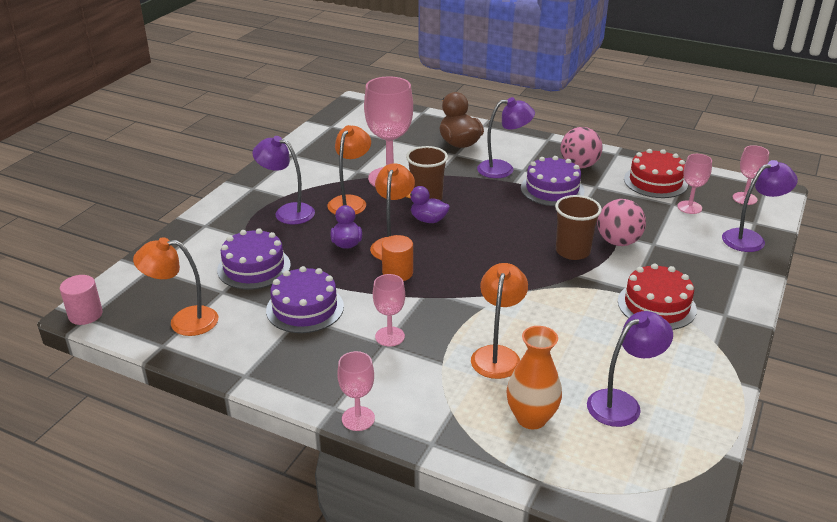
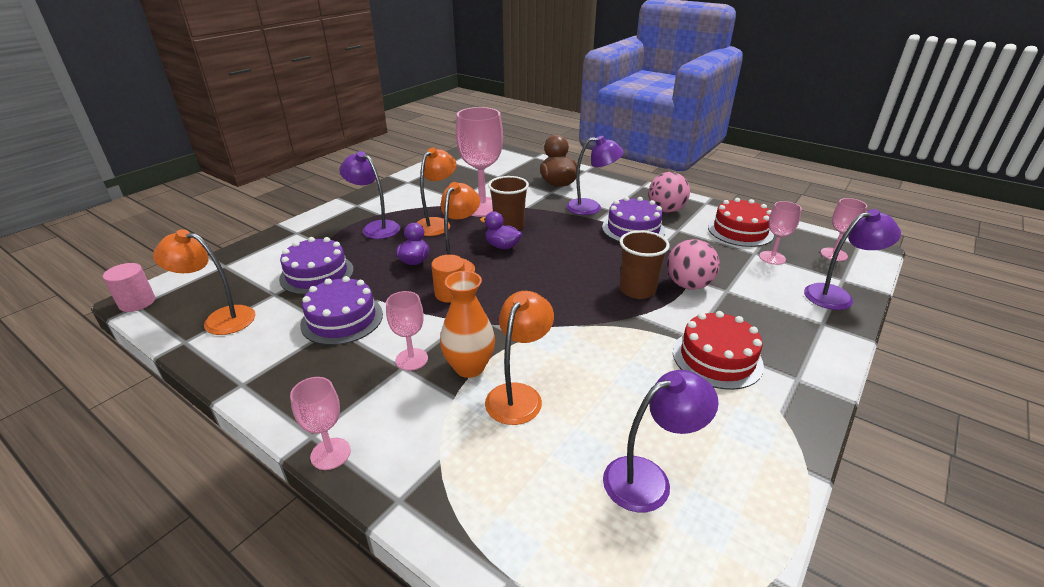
camera: 10 degrees right, 0 degrees up
(531, 418) = (530, 483): orange vase -> orange vase (469, 367)

